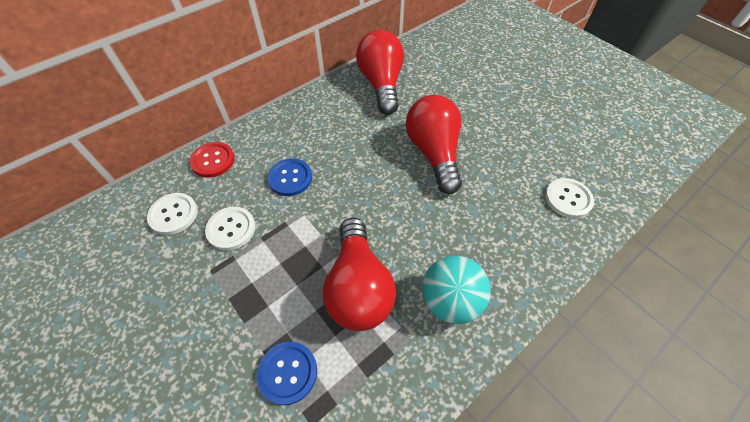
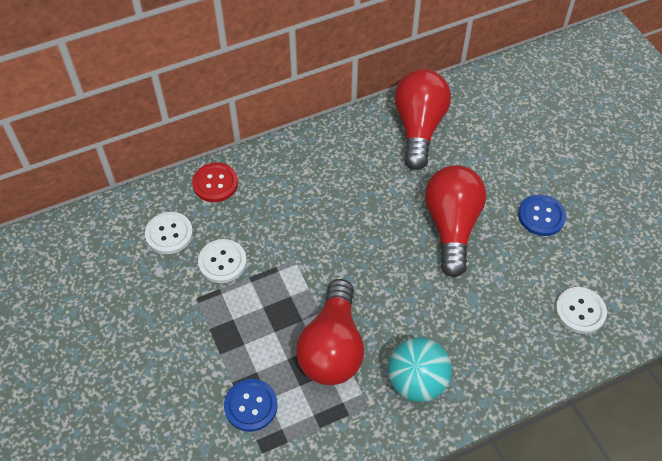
camera: 15 degrees right, 0 degrees up
(290, 178) = (291, 221): blue button -> blue button (541, 216)

